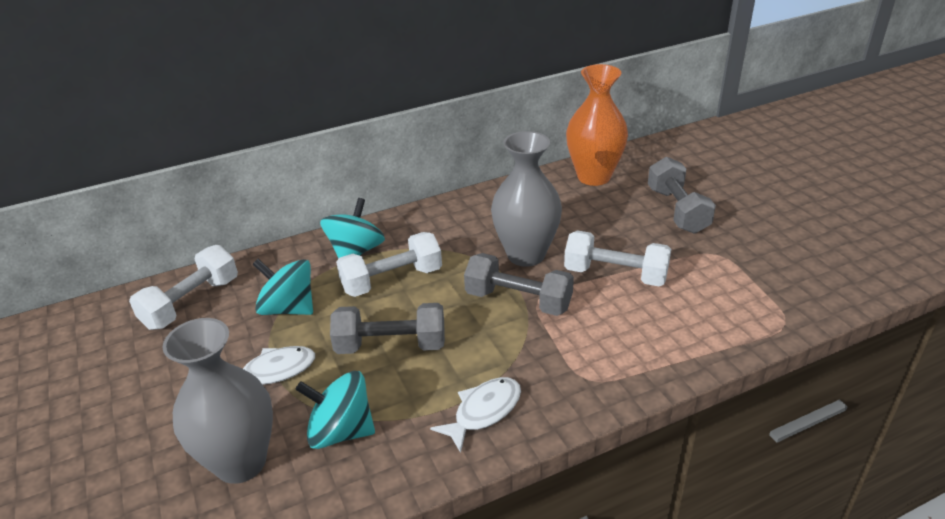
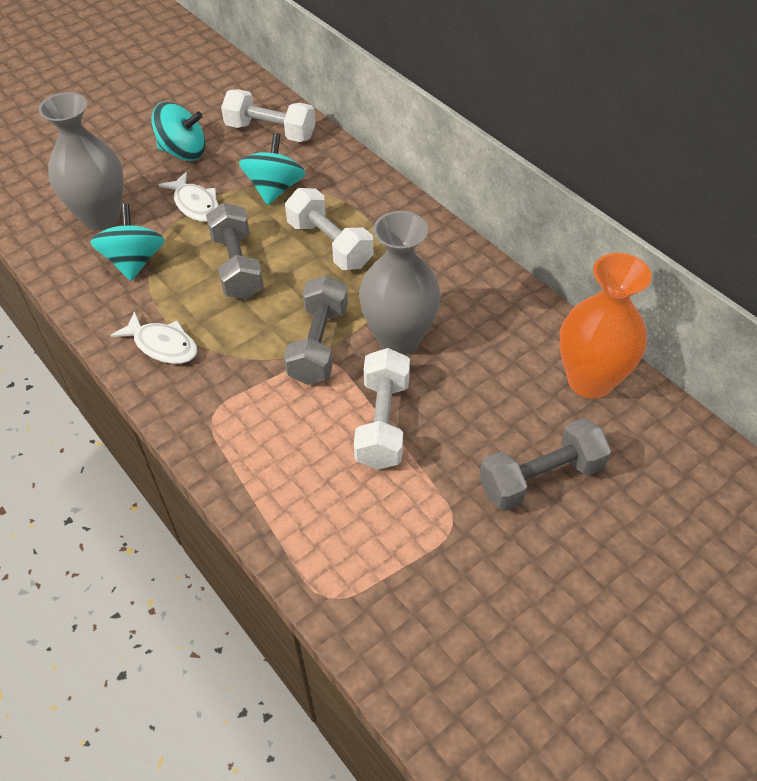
camera: 75 degrees right, 15 degrees up
(356, 252) = (368, 208): turquoise spinning top -> turquoise spinning top (183, 152)

